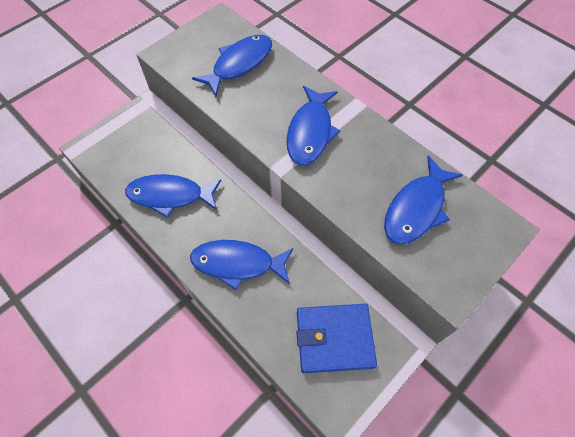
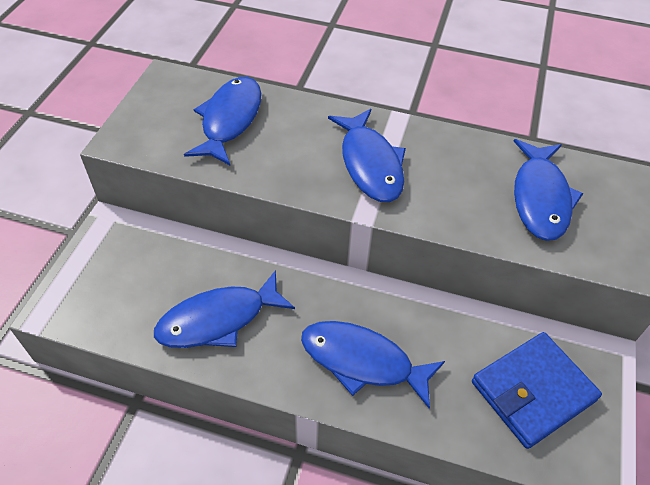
camera: 30 degrees left, 10 degrees down
(237, 263) = (362, 361): blue fish -> blue fish turned 45 degrees clockwise

